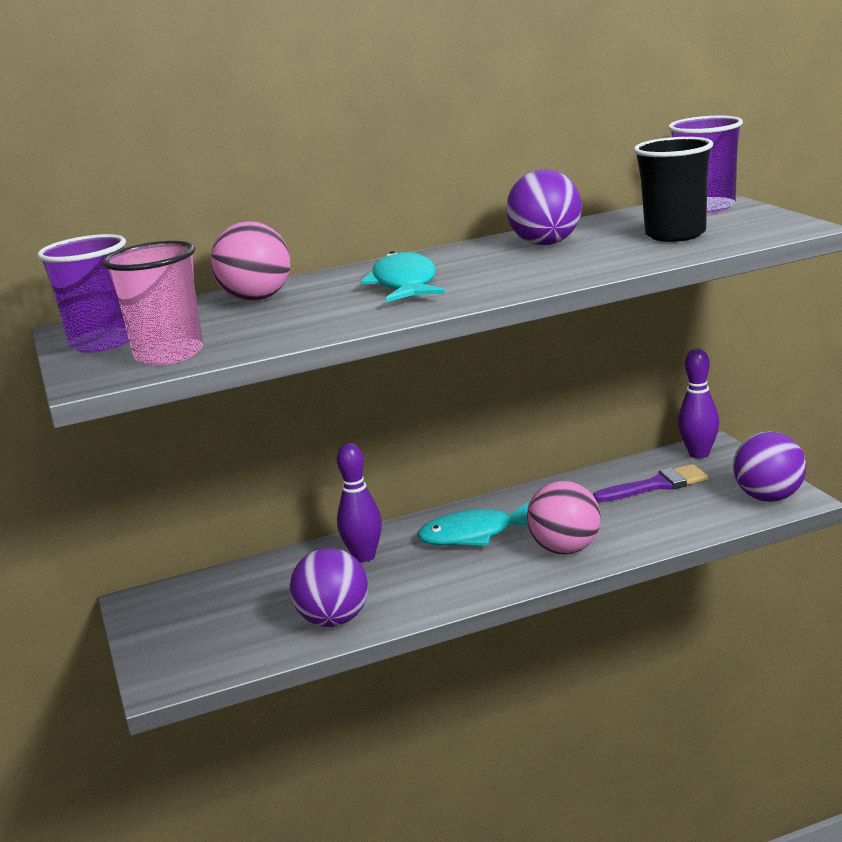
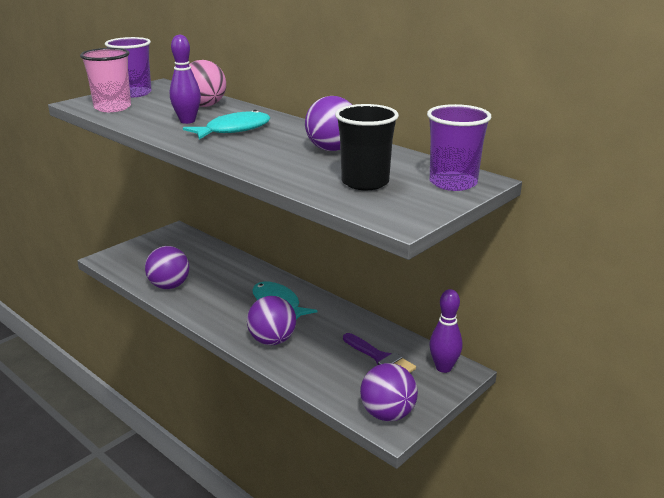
camera: 60 degrees right, 5 degrees up
(364, 556) = (239, 276): purple bowling pin -> purple bowling pin (187, 121)
(566, 549) = (272, 340): pink ball -> purple ball

